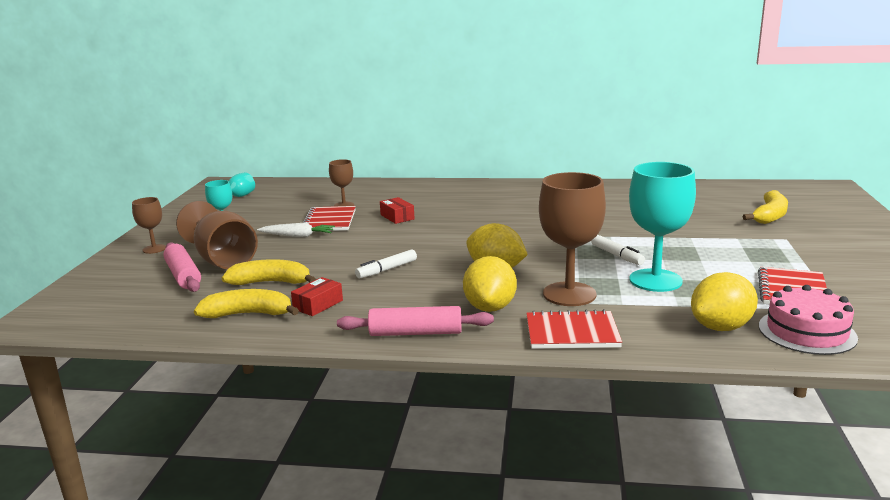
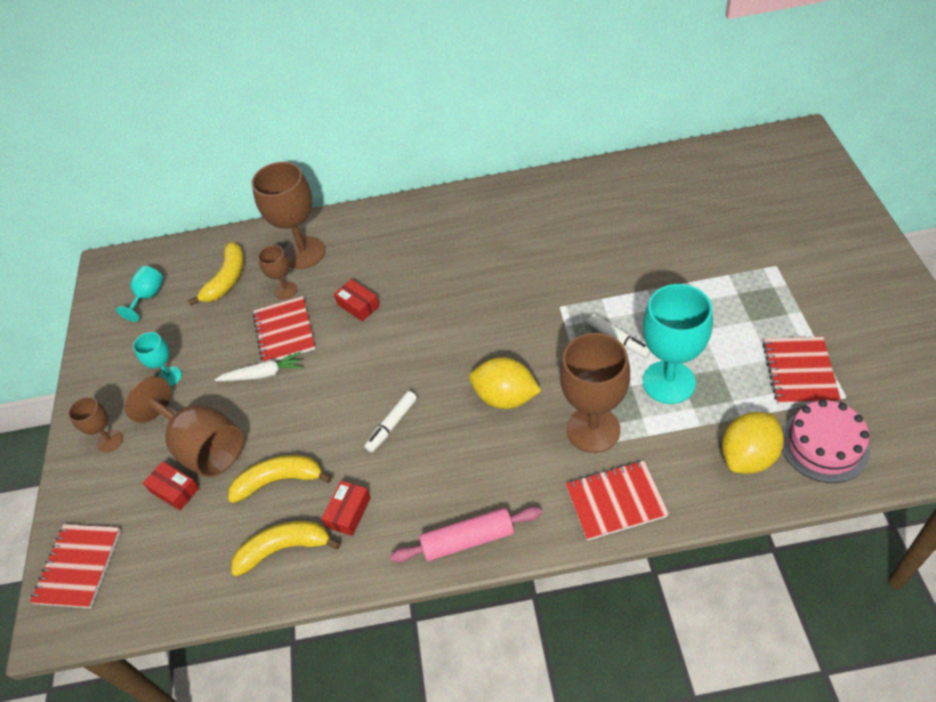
camera: 10 degrees left, 30 degrees up
(76, 299) = (78, 566): none -> red notebook
(183, 276) = (174, 490): pink rolling pin -> red box
(370, 193) = (304, 253): none -> brown goblet
(490, 307) = (524, 474): yellow lemon -> none
(770, 216) = (752, 218): yellow banana -> yellow banana (227, 279)

